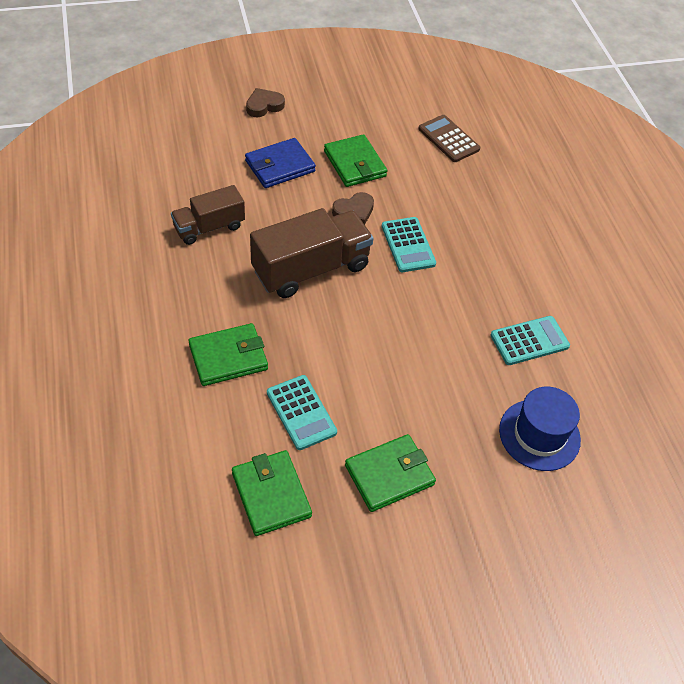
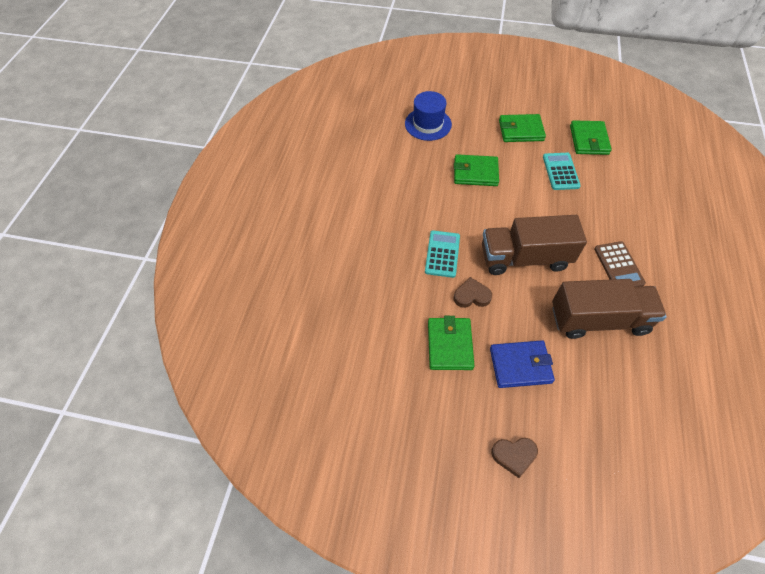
camera: 150 degrees left, 5 degrees up
(209, 227) = (598, 319): brown truck -> brown truck, size x1.62
(228, 357) = (600, 215): green wallet -> green wallet (475, 172)
(448, 139) = (348, 345): brown calculator -> brown calculator (618, 266)
(529, 341) = (399, 168): turquoise calculator -> none

